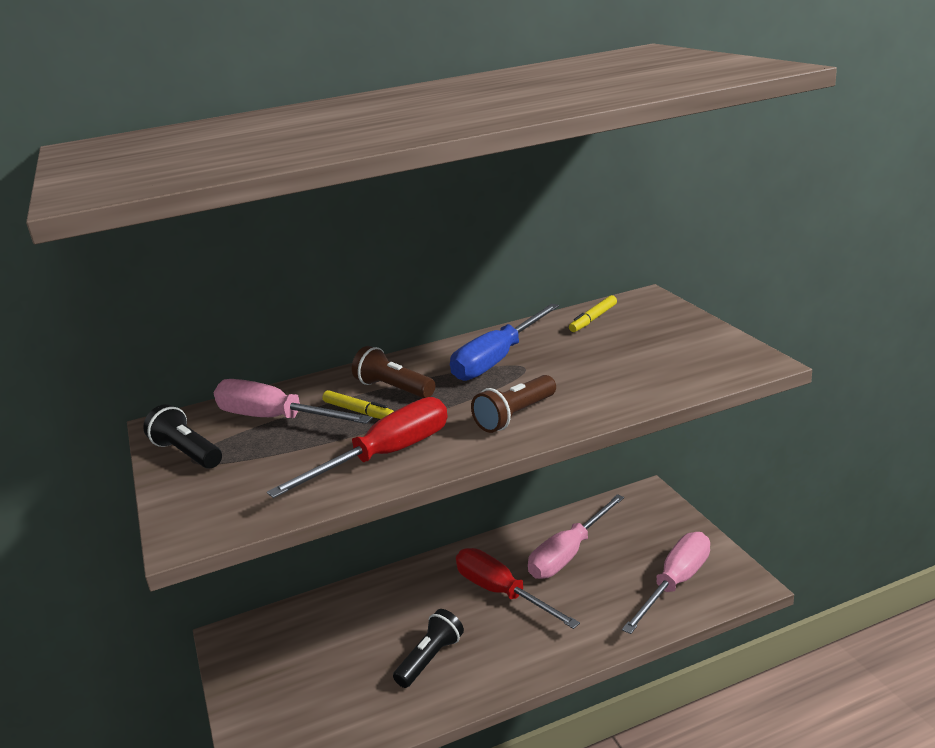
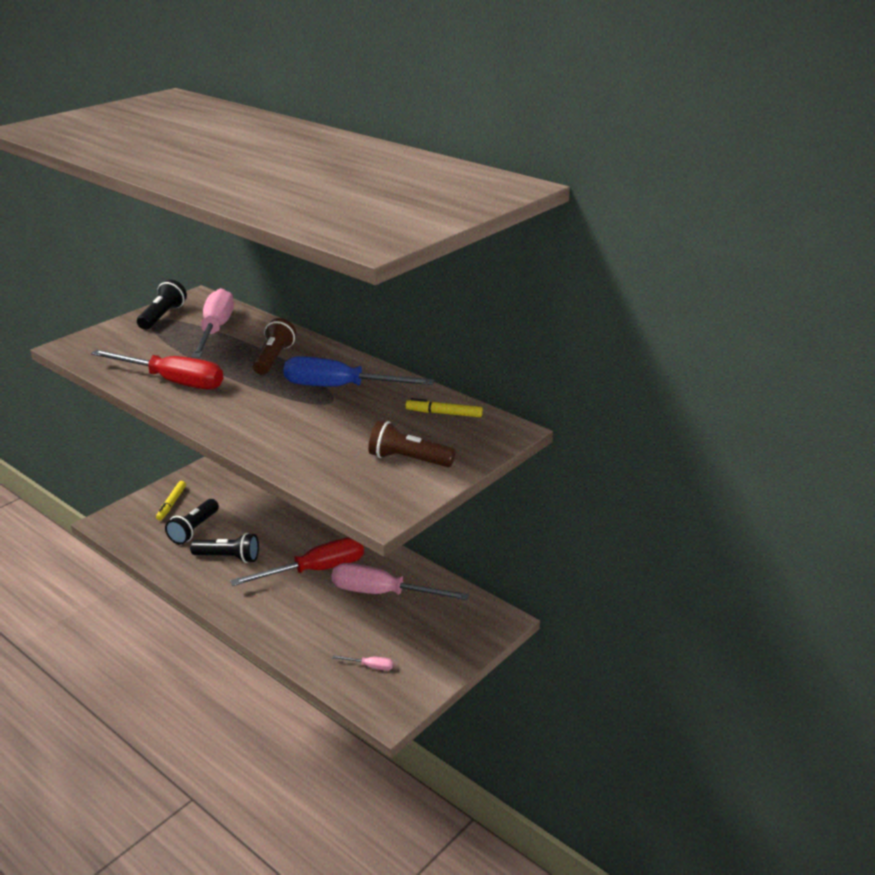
camera: 60 degrees right, 5 degrees up
(350, 682) = (194, 529): none -> black flashlight
(359, 411) = (234, 355): yellow marker -> yellow marker (171, 504)
(502, 593) = (315, 570): red screwdriver -> red screwdriver turned 45 degrees clockwise
(515, 416) = (244, 416): brown flashlight -> brown flashlight (408, 459)
(675, 583) = (370, 666): pink screwdriver -> pink screwdriver, size x0.41

